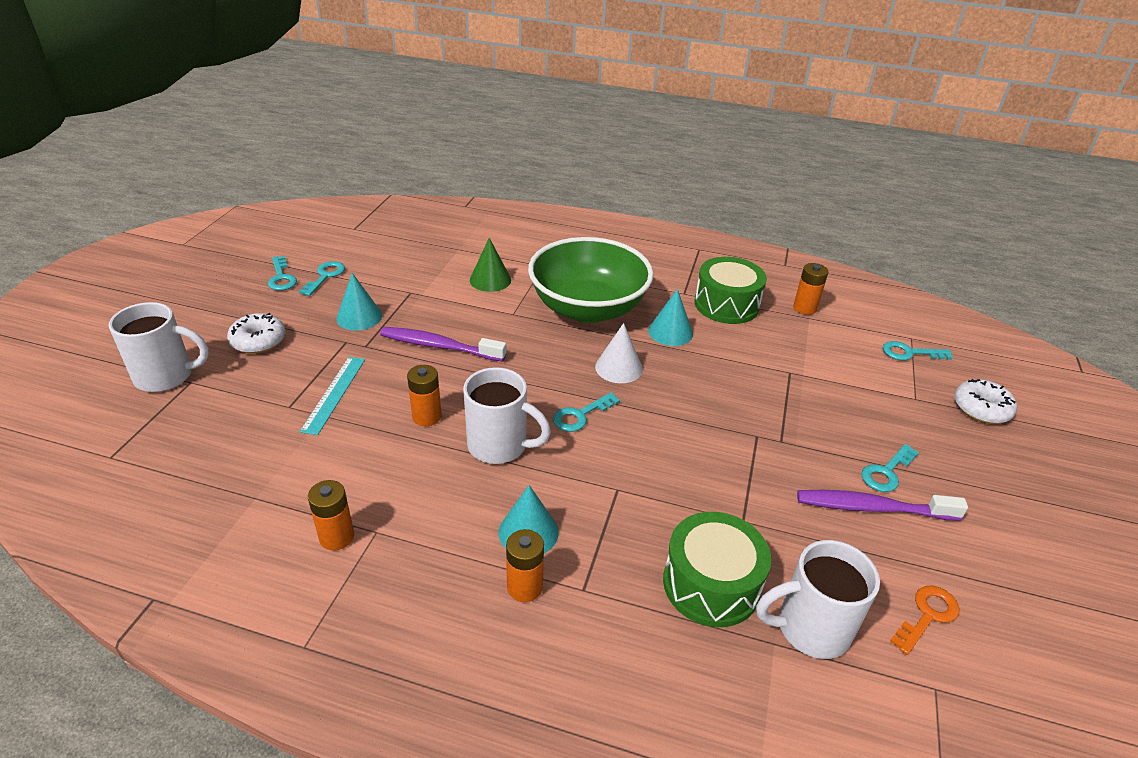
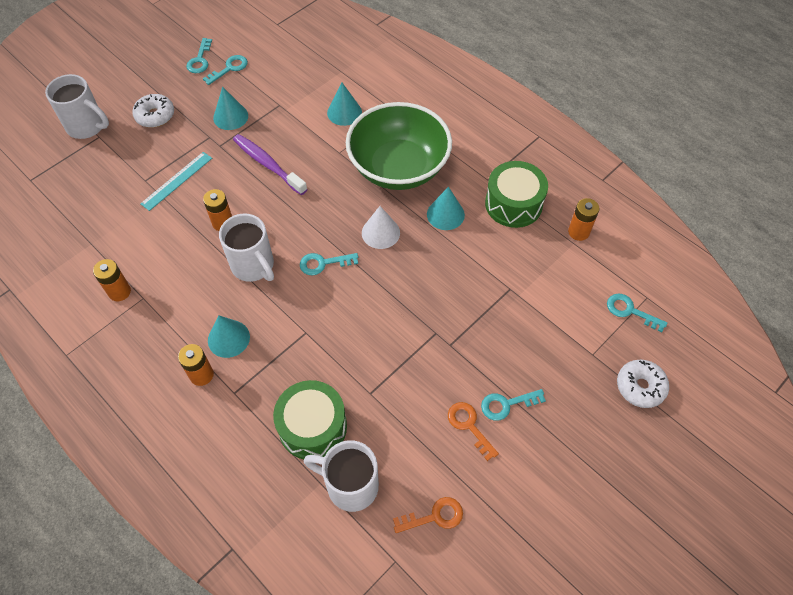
camera: 30 degrees right, 20 degrees up
(490, 280) = (344, 112): green cone -> turquoise cone
(872, 508) = (469, 426): purple toothbrush -> orange key

